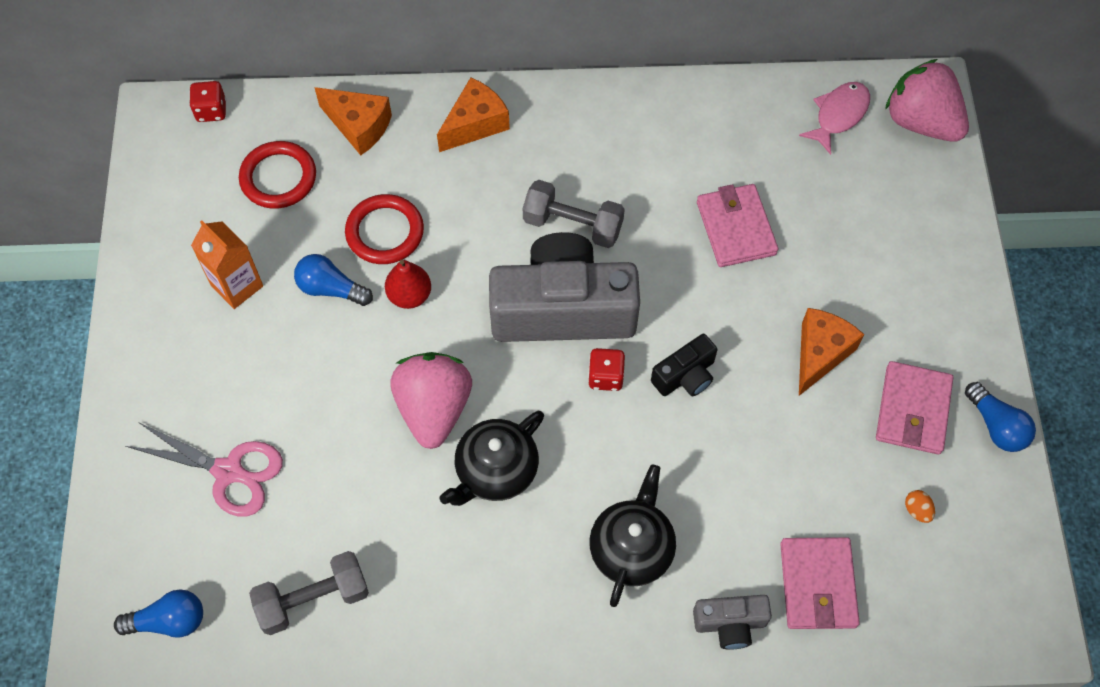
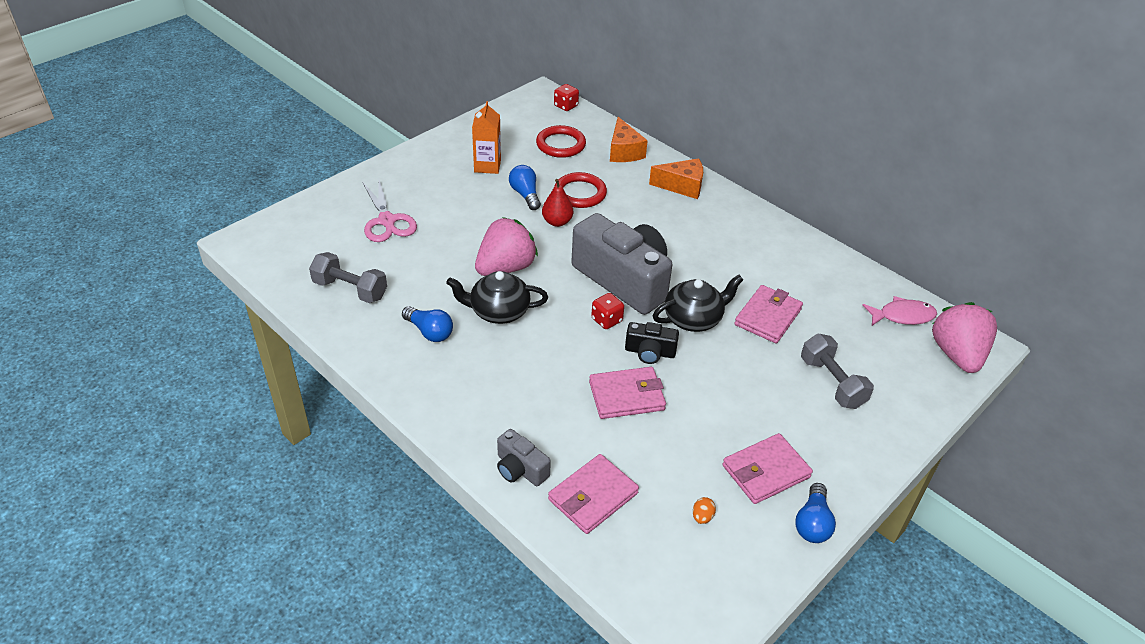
camera: 45 degrees right, 20 degrees down
(169, 621) = (287, 249): blue light bulb -> blue light bulb (429, 332)
(573, 225) = (677, 253): grey dumbbell -> grey dumbbell (832, 383)
(631, 548) = (517, 394): black teapot -> black teapot (693, 319)
(723, 448) = (626, 396): none -> pink wallet
(820, 353) = (742, 402): orange cheese -> none

